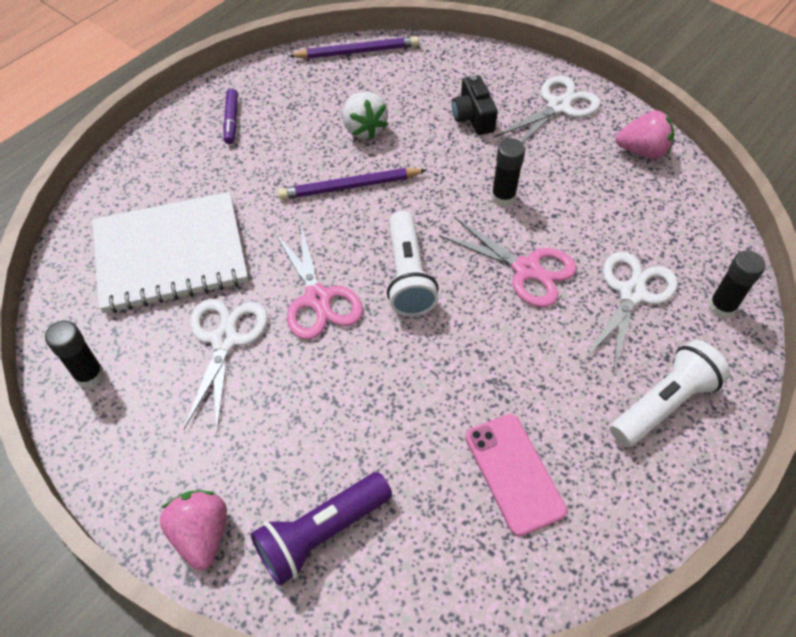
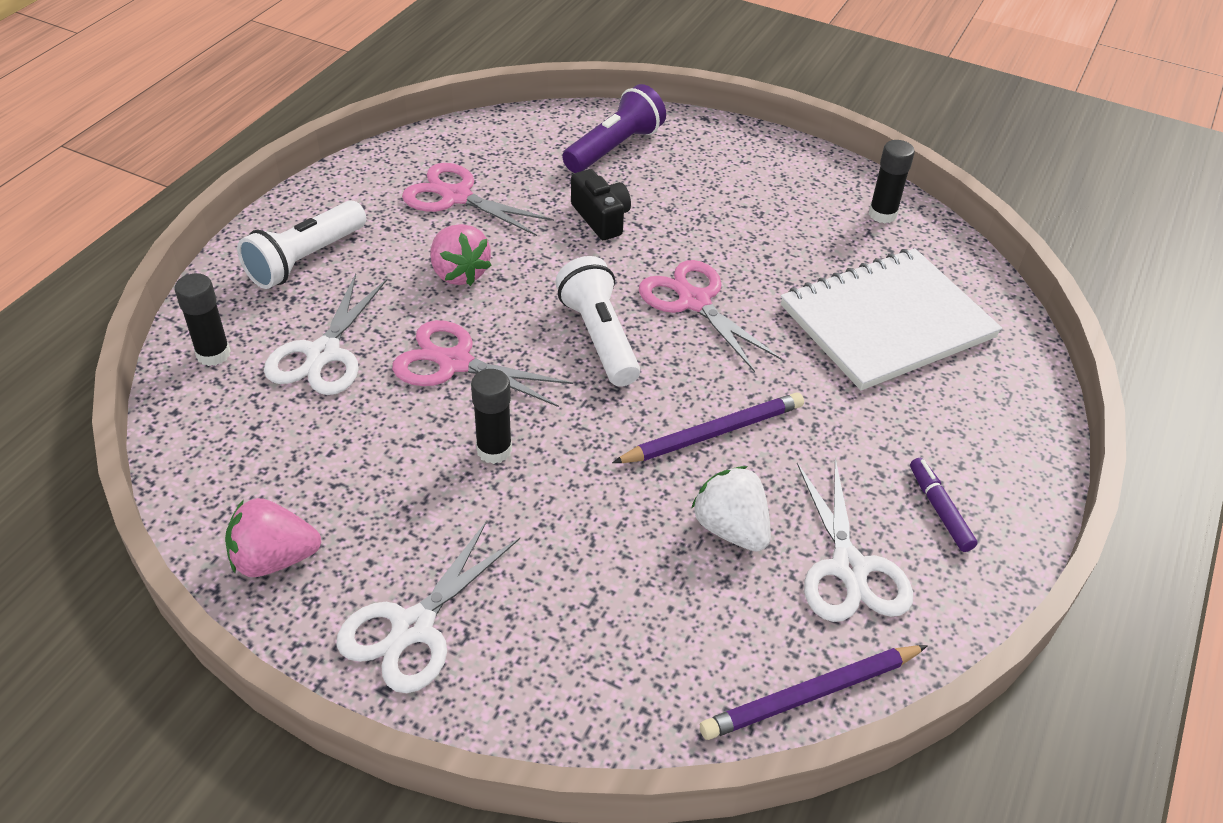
camera: 165 degrees right, 10 degrees down
(201, 534) = (710, 137): pink strawberry -> pink strawberry (459, 273)
(224, 340) = (772, 254): white scissors -> white scissors (849, 568)
(473, 117) = (560, 579): black camera -> black camera (601, 218)
(514, 473) = (456, 197): pink phone -> pink scissors

